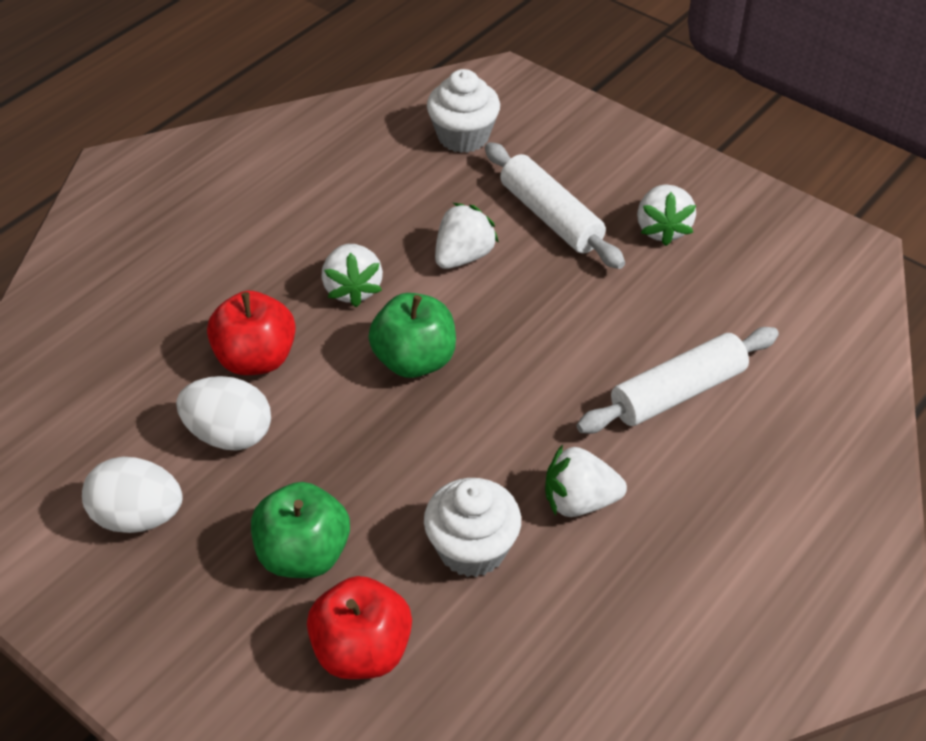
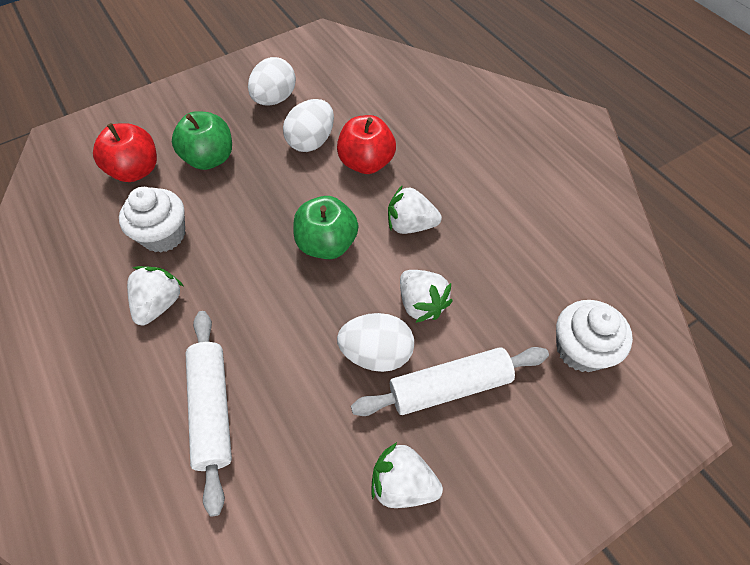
camera: 110 degrees right, 10 degrees up
(542, 278) = (377, 353): none -> white egg

